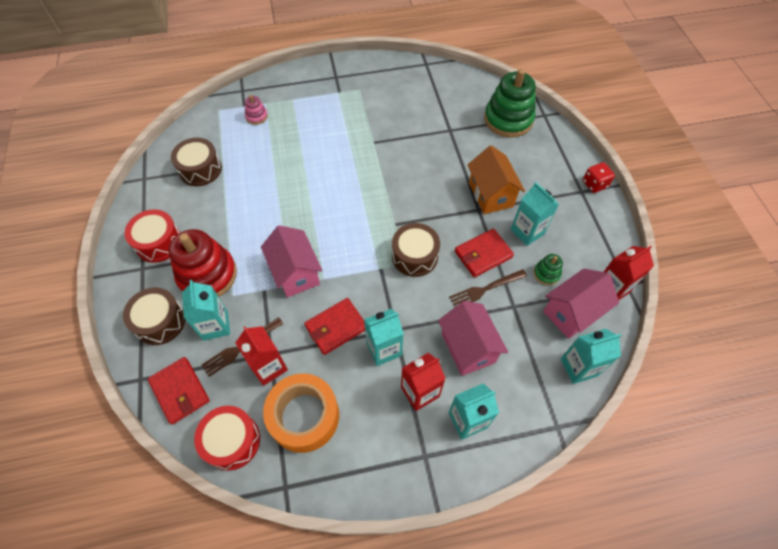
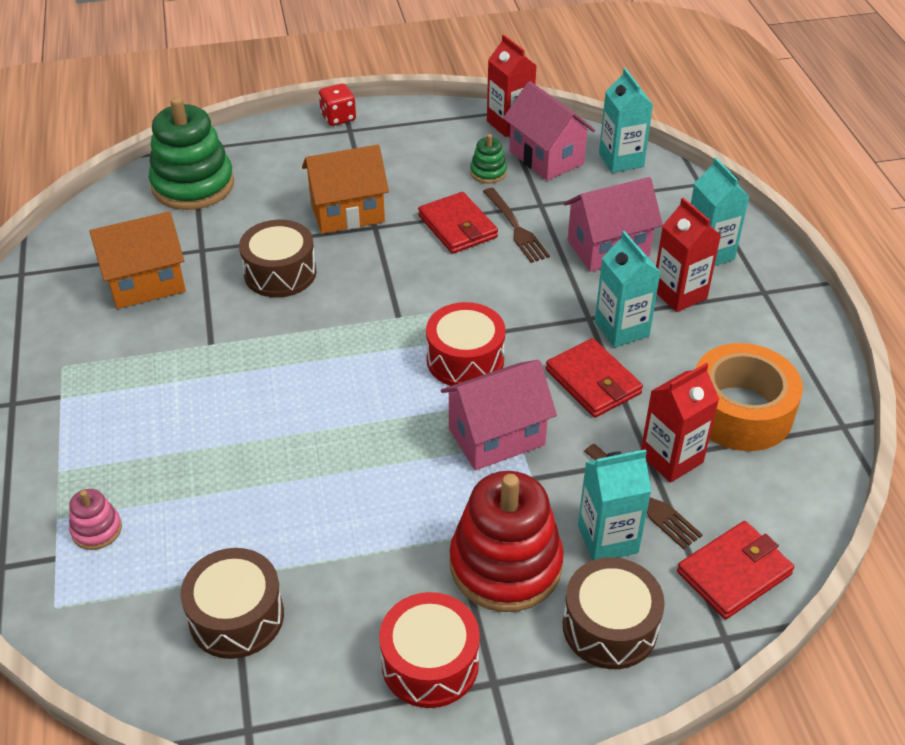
camera: 90 degrees left, 15 degrees down
(232, 441) = (797, 492): red drum -> red drum (465, 359)
(414, 256) = (461, 295): brown drum -> brown drum (280, 273)
(420, 111) = (146, 284): none -> orange house
(527, 232) = (418, 183): turquoise carton -> none

